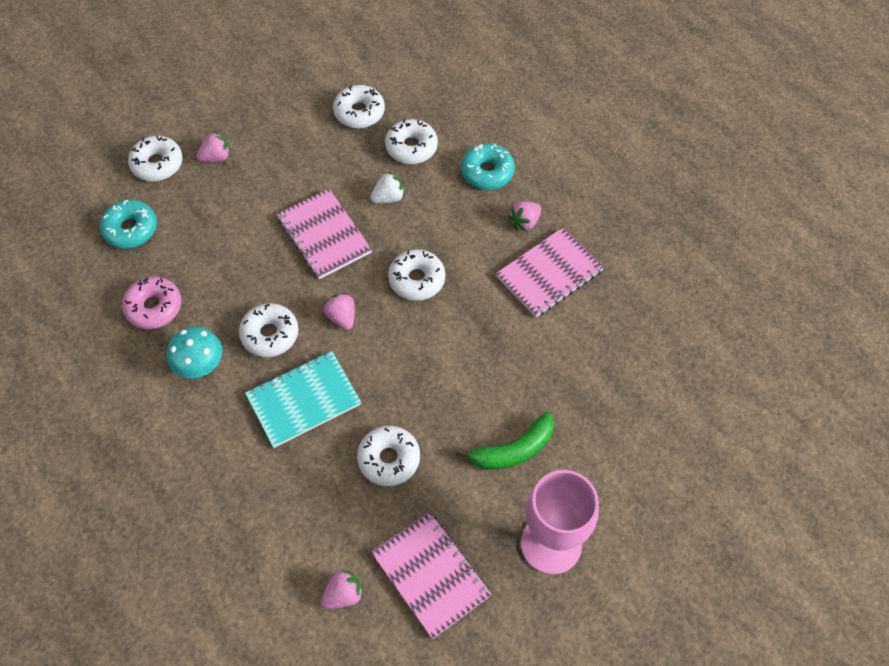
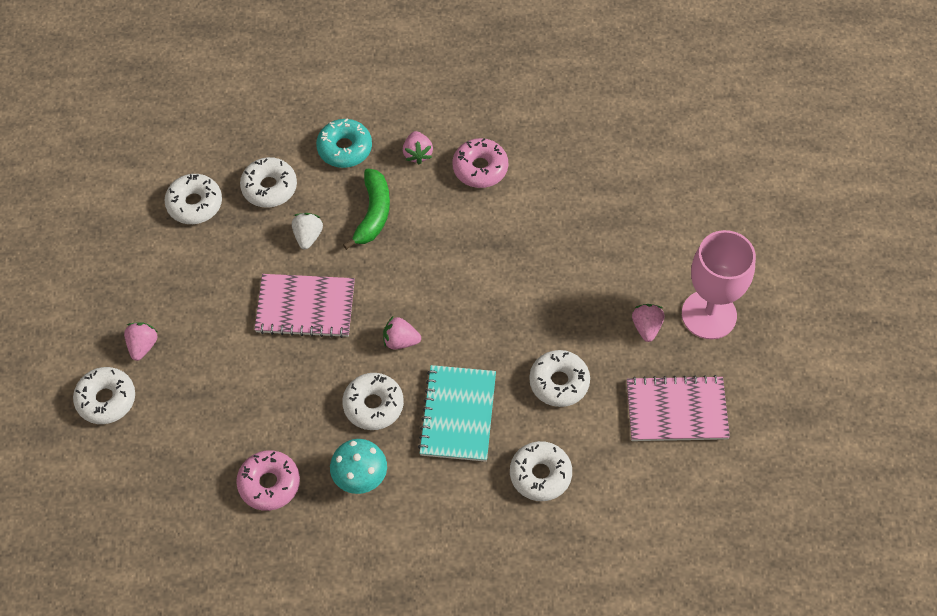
camera: 55 degrees left, 0 degrees up
(131, 229) = (164, 460): turquoise donut -> none
(343, 594) = (650, 481): pink strawberry -> pink strawberry (646, 327)
(417, 280) = (409, 264): white donut -> white donut (540, 475)
(513, 450) = (615, 292): green banana -> green banana (373, 213)
(549, 273) = (480, 168): pink notebook -> pink donut

